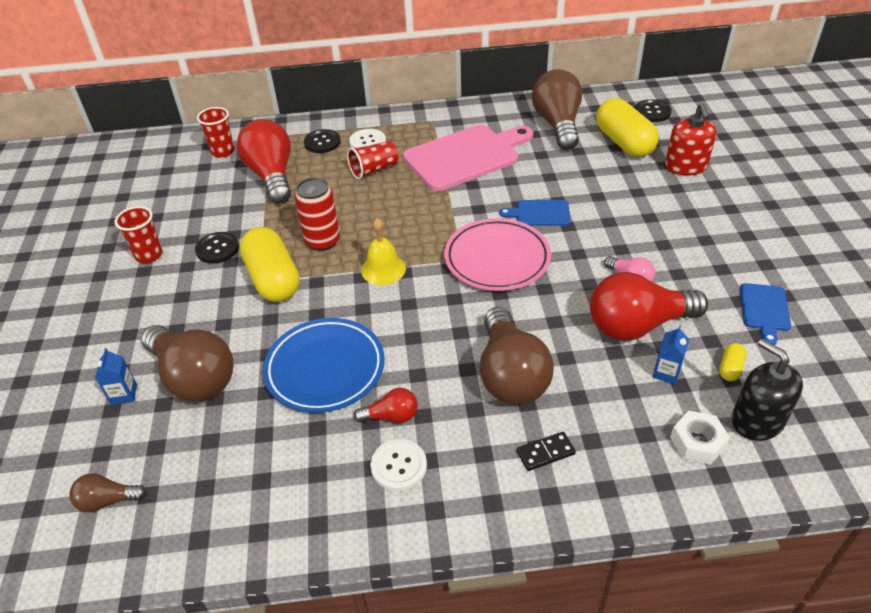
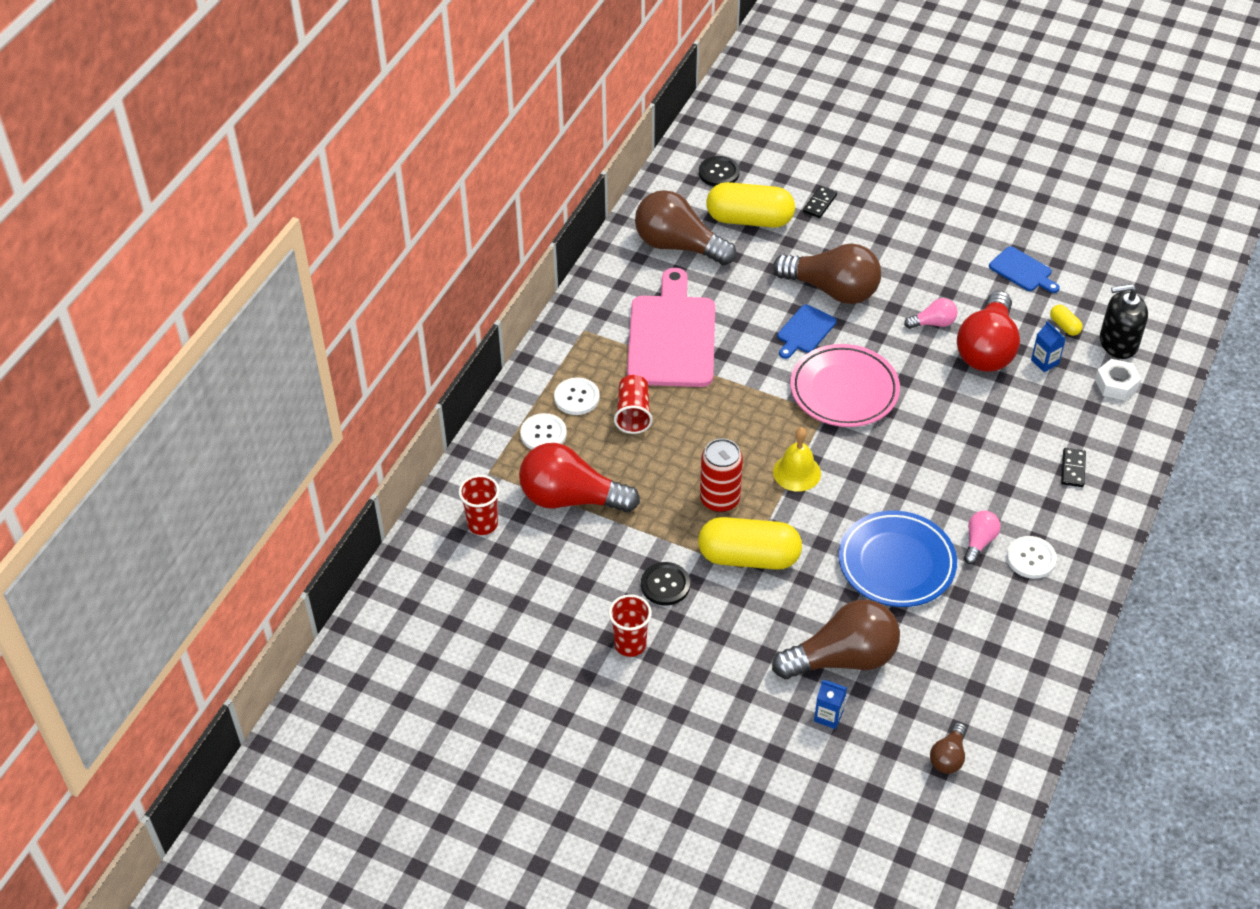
camera: 60 degrees left, 5 degrees up
(322, 142) = (543, 434): black button -> white button
(391, 416) = (979, 542): red light bulb -> pink light bulb
(510, 375) = (985, 450): brown light bulb -> brown light bulb (832, 290)
(685, 166) = (819, 203): red soap dispenser -> black domino

